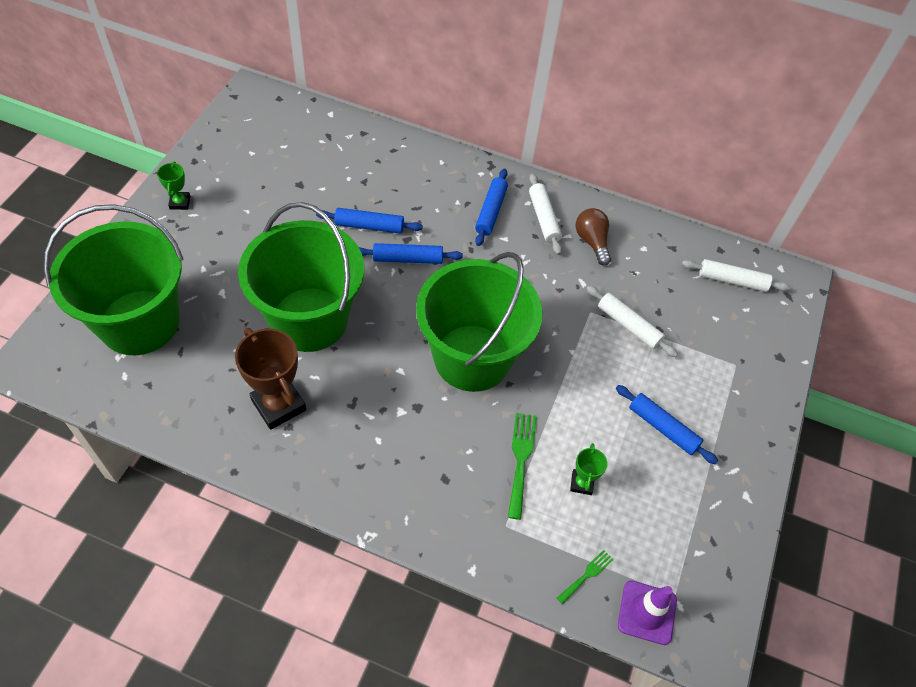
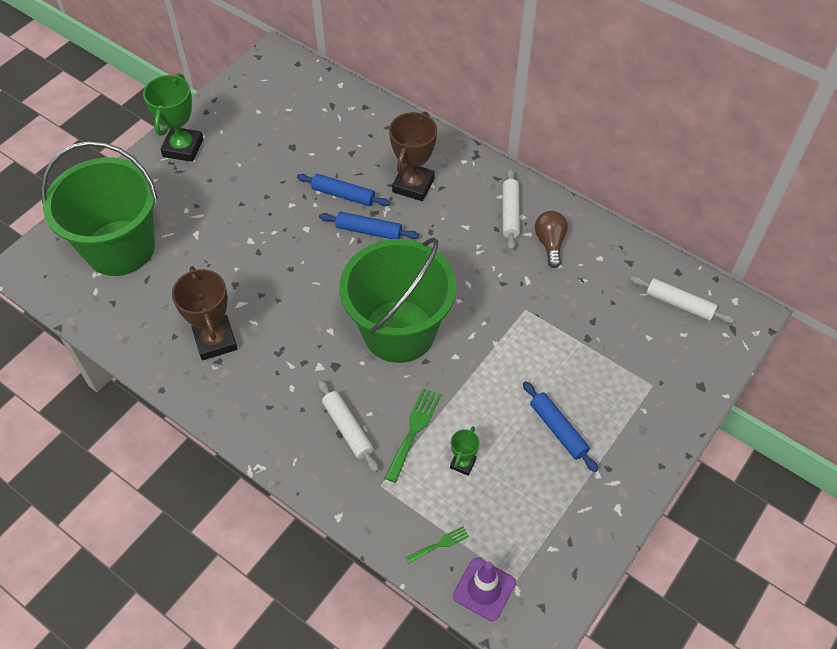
camera: 20 degrees right, 0 degrees up
(180, 202) = (183, 148): green trophy -> green trophy, size x1.94
(309, 319) = (264, 270): green bucket -> none
(438, 205) = (413, 185): none -> brown trophy
(491, 211) = (461, 199): blue rolling pin -> none
(628, 325) = (558, 329): white rolling pin -> white rolling pin (347, 429)

